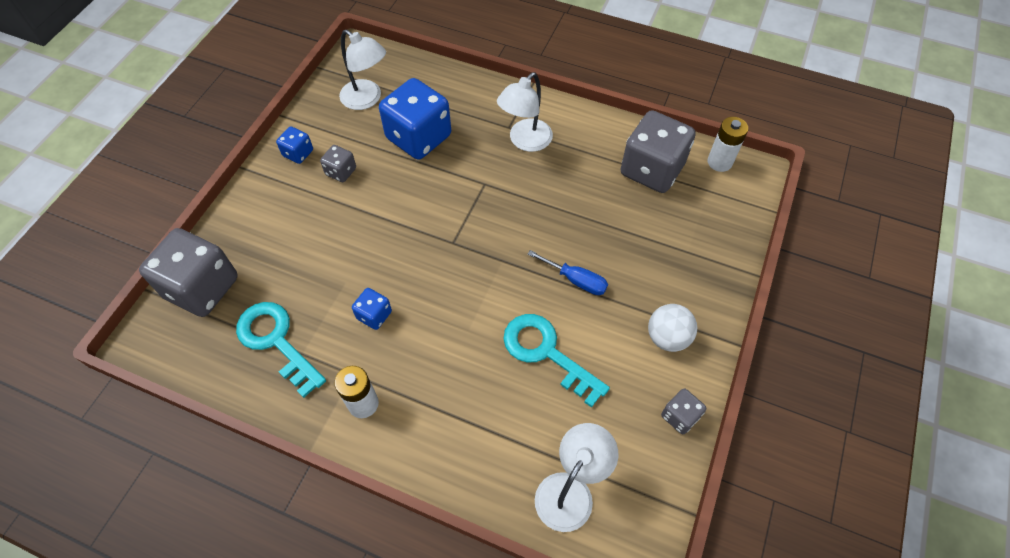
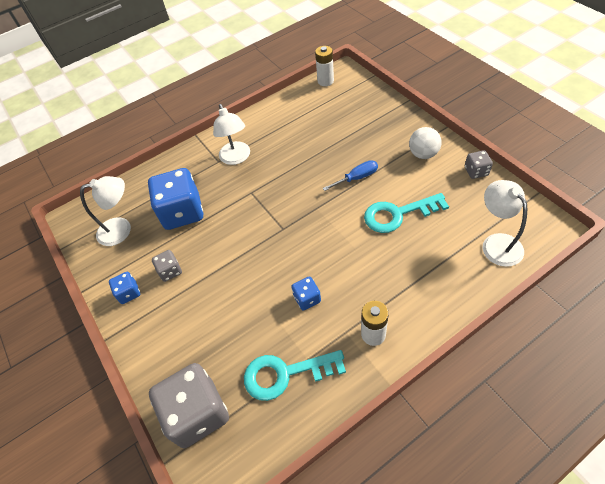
camera: 50 degrees left, 5 degrees down
(651, 170) = (307, 110): grey dice -> none

